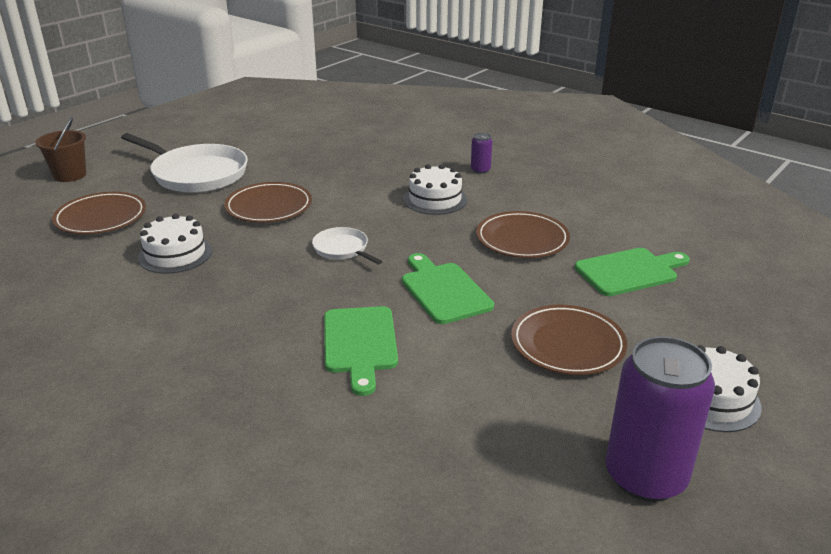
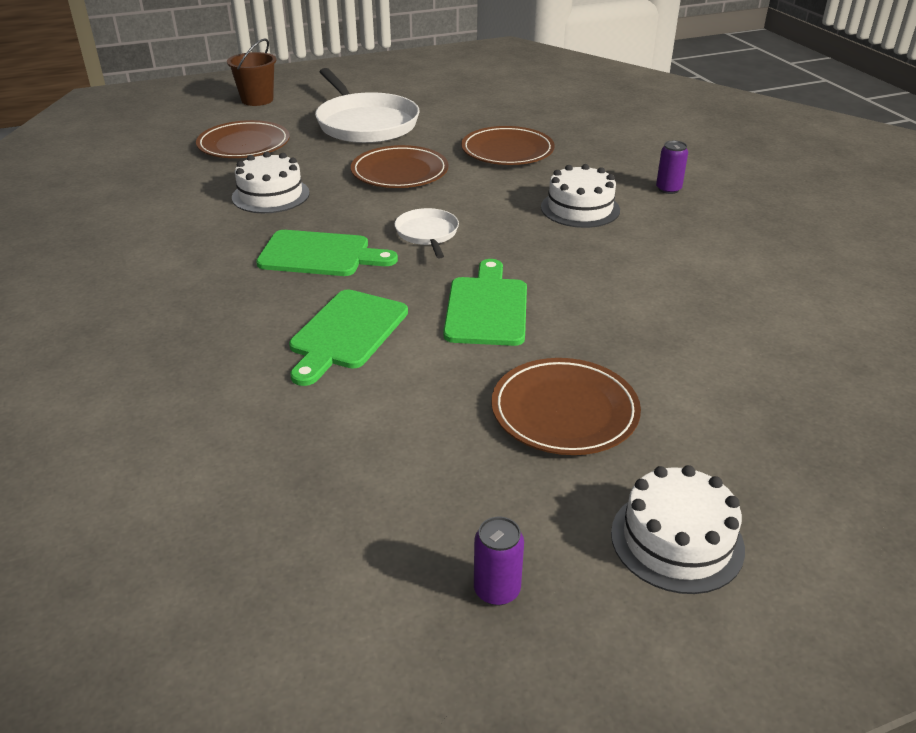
camera: 30 degrees right, 5 degrees up
(522, 239) = (636, 279): brown plate -> brown plate (507, 151)
(629, 271) = (734, 356): green cutting board -> green cutting board (320, 254)
(645, 476) = (497, 590): purple can -> purple can, size x0.44

